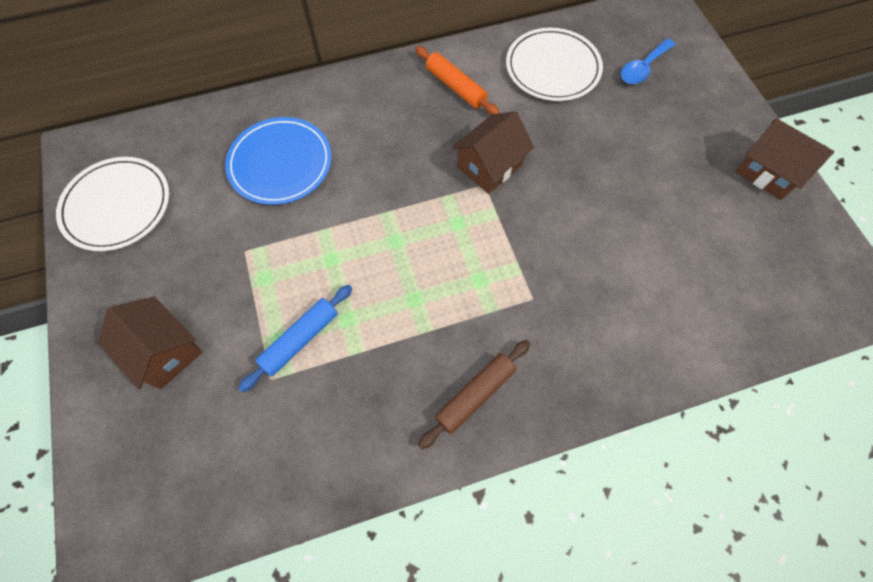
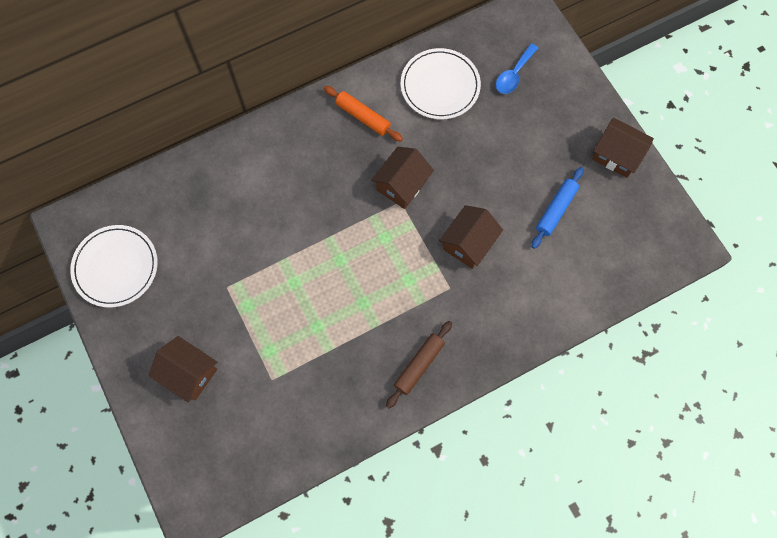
camera: 10 degrees left, 5 degrees up
(280, 163) = (235, 209): blue plate -> none
(300, 340) = (286, 348): blue rolling pin -> blue rolling pin (556, 210)
(565, 247) = (468, 243): none -> brown house

